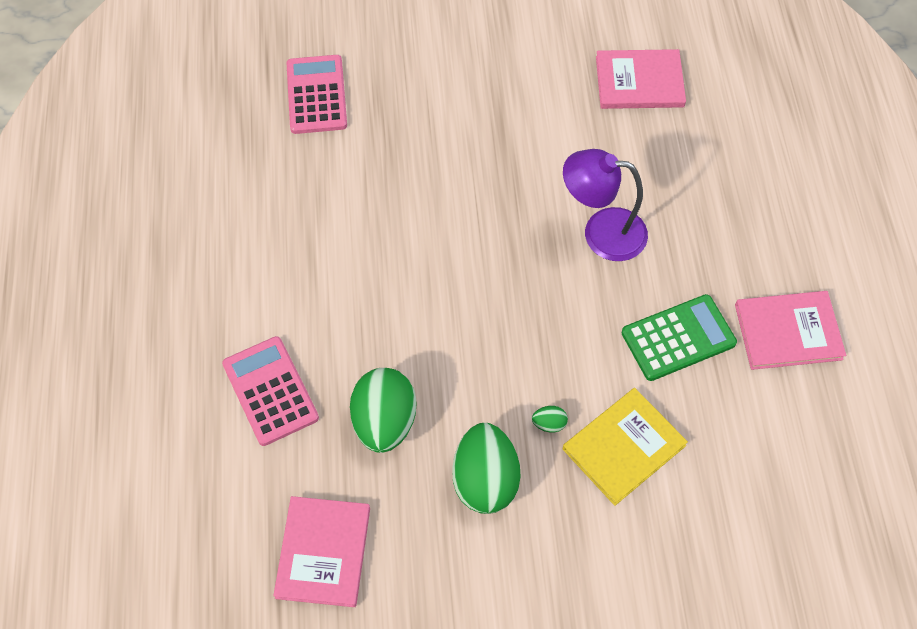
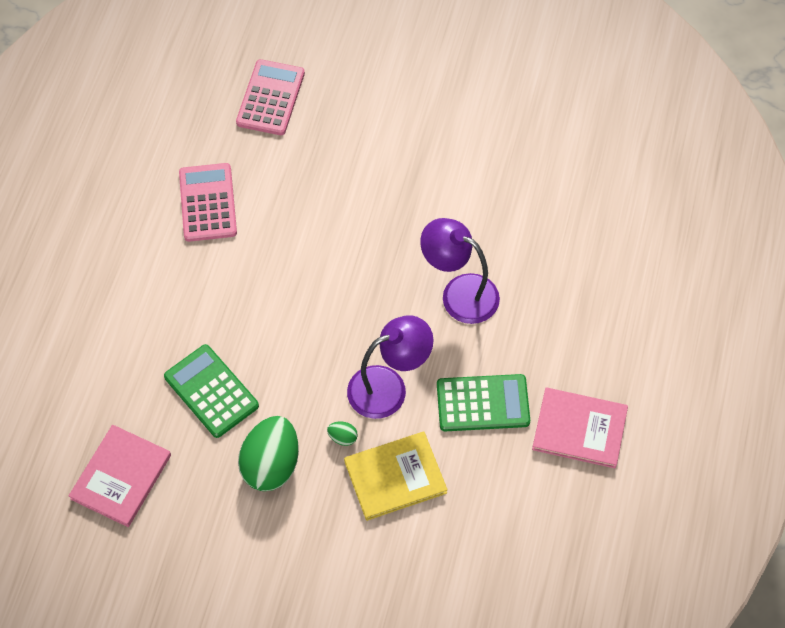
camera: 20 degrees right, 0 degrees up
(270, 391) = (131, 336): pink calculator -> pink calculator (208, 203)
(384, 422) = (211, 391): green egg -> green calculator
(573, 353) = (388, 387): none -> purple lamp
(639, 82) = (554, 171): pink book -> none

